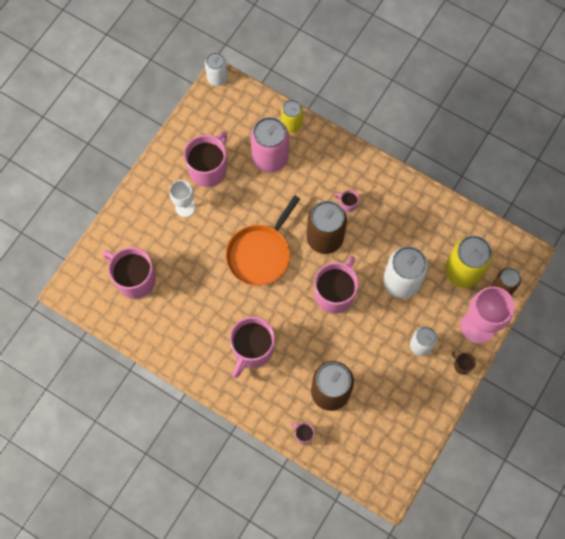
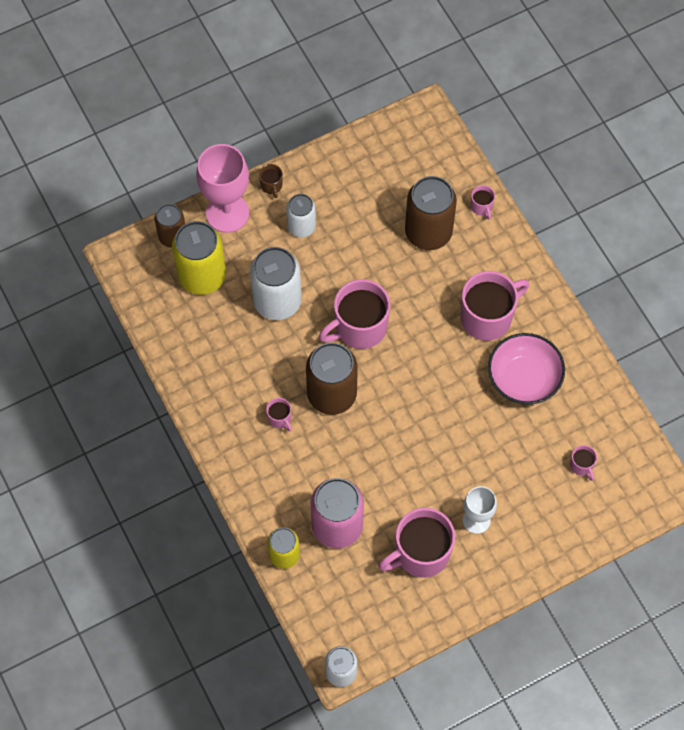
camera: 150 degrees left, 5 degrees down
(135, 279) = (581, 466): pink mug -> pink mug, size x0.44
(204, 318) = (524, 378): none -> pink bowl
(260, 254) = (417, 416): orange pan -> none

